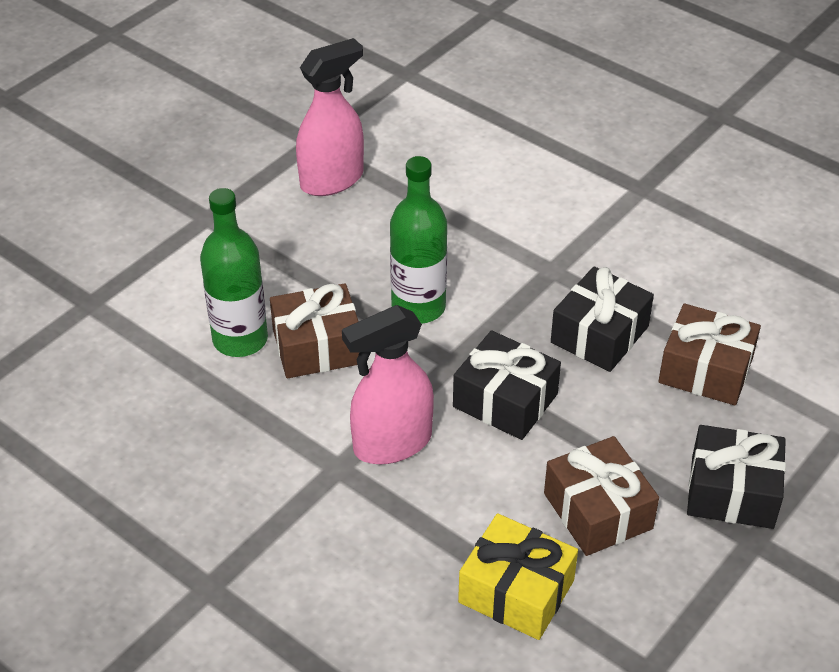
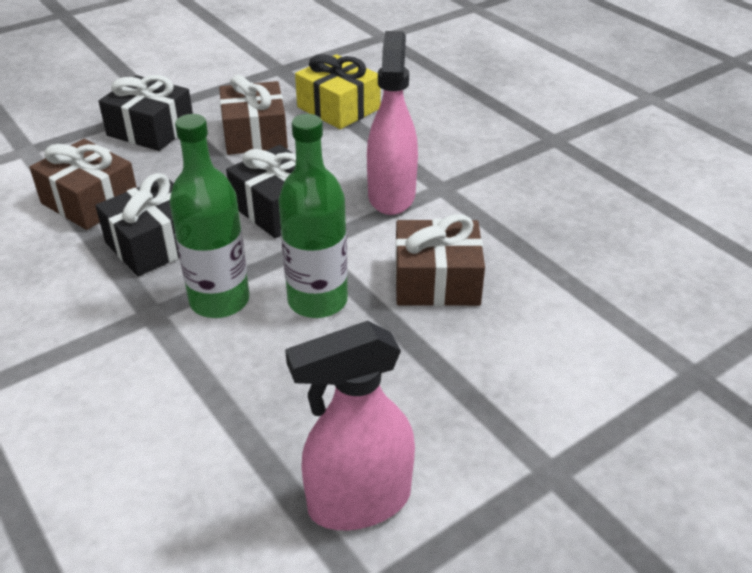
camera: 165 degrees left, 5 degrees down
(240, 339) = (517, 302): green bottle -> green bottle (219, 300)
(392, 443) = (391, 195): pink spray bottle -> pink spray bottle turned 75 degrees counterclockwise

